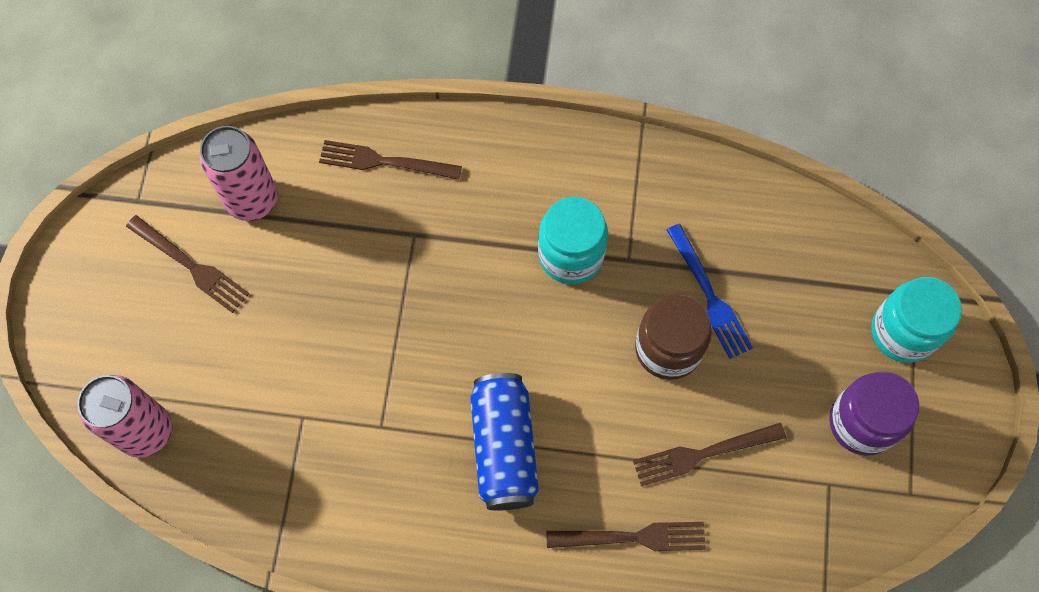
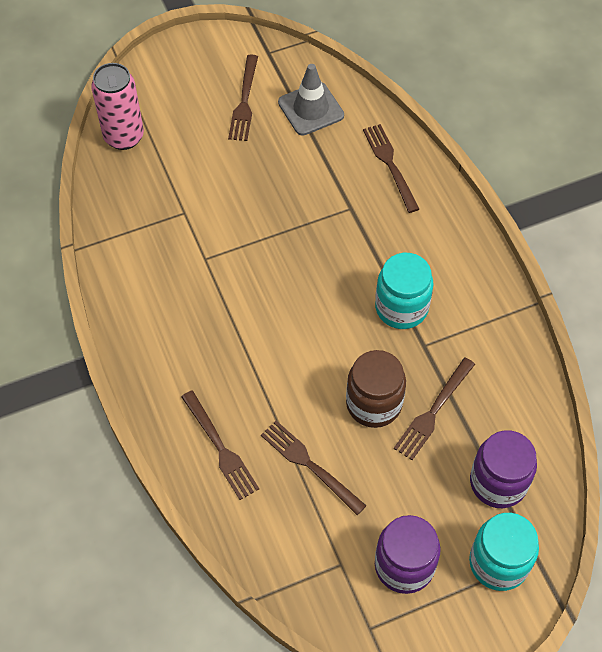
camera: 60 degrees right, 10 degrees down
(252, 200) = (311, 109): pink can -> grey traffic cone
(504, 447) = (235, 337): blue can -> none
(710, 296) = (433, 412): blue fork -> brown fork
(819, 281) = (498, 482): none -> purple jar

